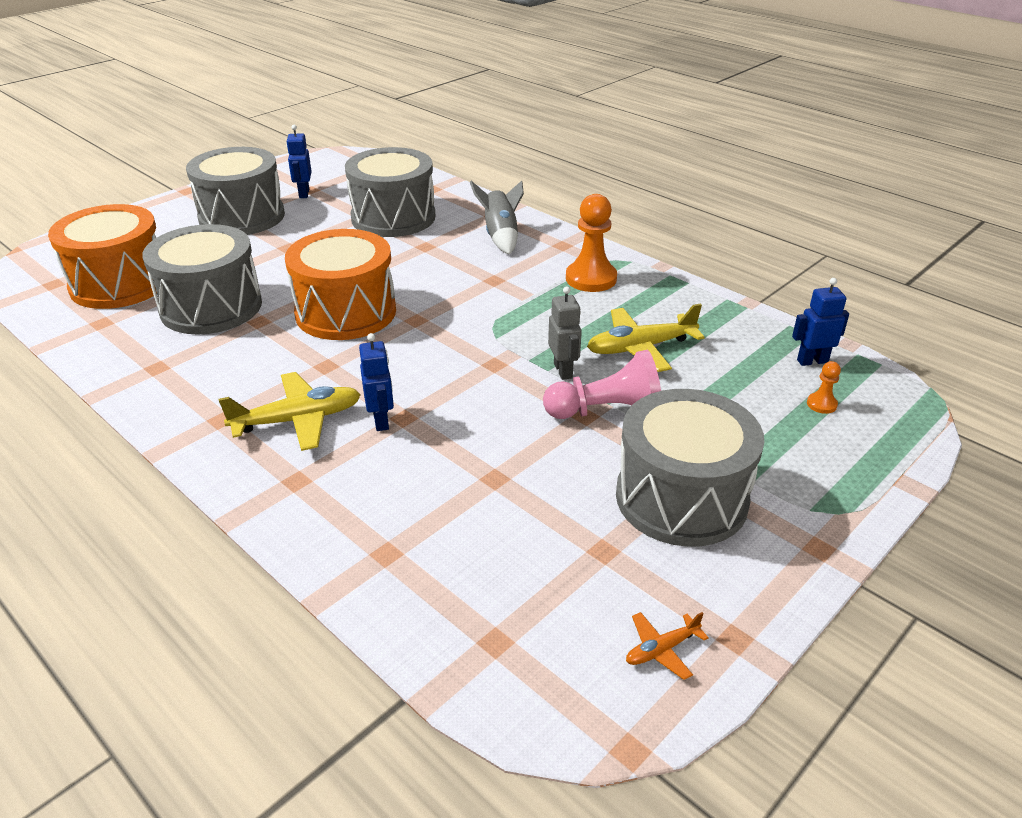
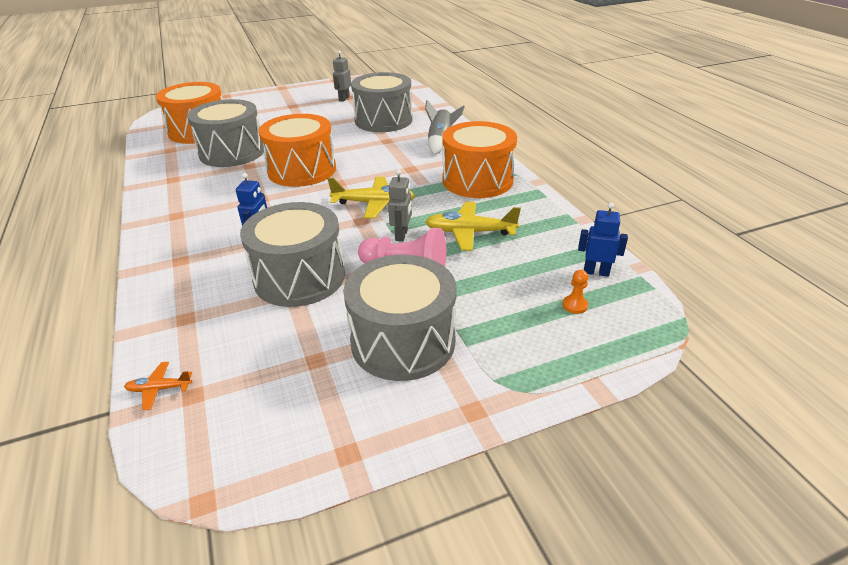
camera: 25 degrees right, 0 degrees up
(242, 216) = (297, 106): grey drum -> grey drum (299, 277)
(298, 420) = (215, 226): yellow plane -> yellow plane (374, 204)
(304, 193) = (344, 99): blue robot -> grey robot
(591, 278) = (477, 180): orange pawn -> orange drum
(661, 650) = (289, 441): orange plane -> orange plane (159, 389)

